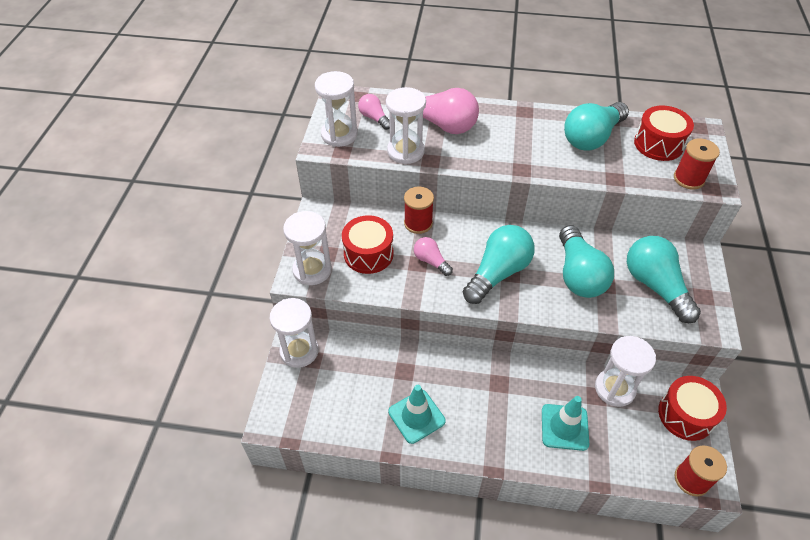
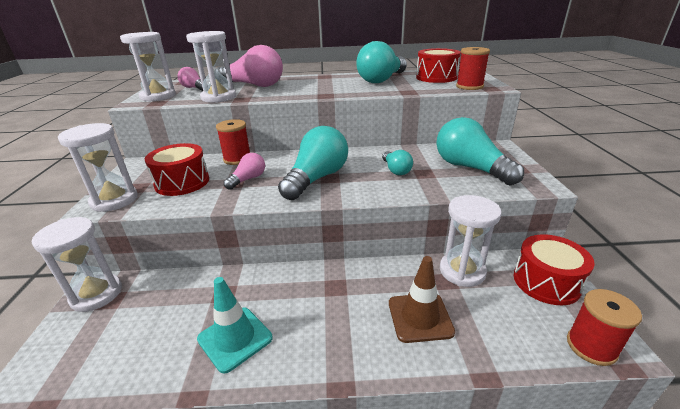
camera: 10 degrees left, 20 degrees down
(431, 261) = (248, 179): pink light bulb -> pink light bulb turned 90 degrees clockwise
(564, 427) = (420, 317): turquoise traffic cone -> brown traffic cone
(578, 274) = (396, 170): turquoise light bulb -> turquoise light bulb, size x0.52

